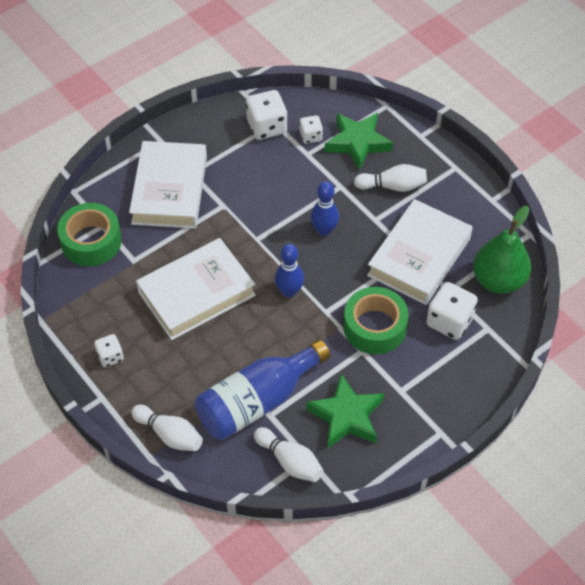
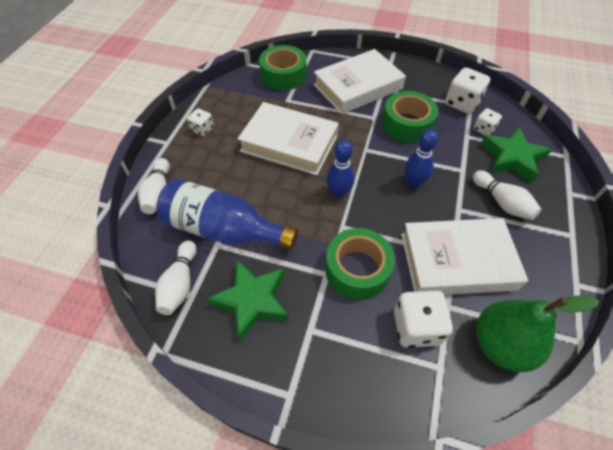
camera: 55 degrees right, 0 degrees up
(254, 186) = (407, 124): none -> green tape

